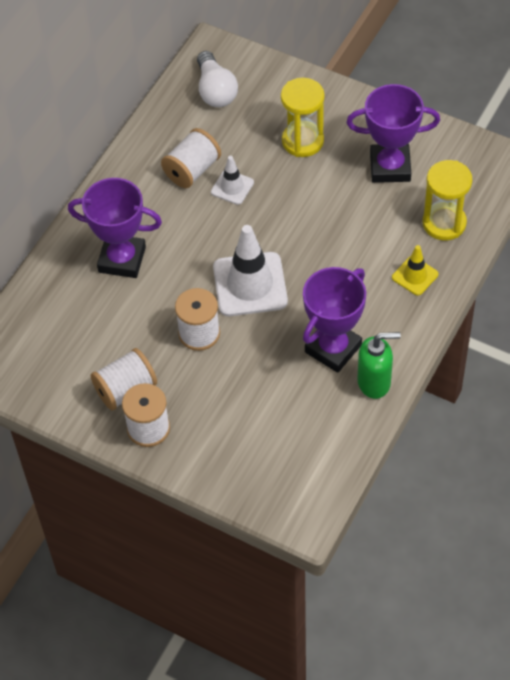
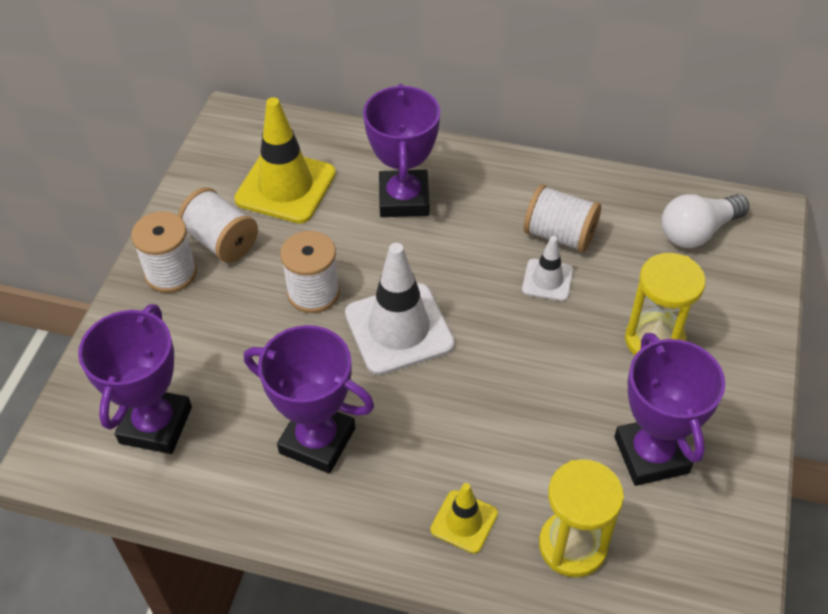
camera: 75 degrees right, 5 degrees down
(79, 338) = (285, 186): none -> yellow traffic cone
(294, 448) = (155, 425): none -> purple trophy
(374, 382) = (270, 501): green soap dispenser -> none

